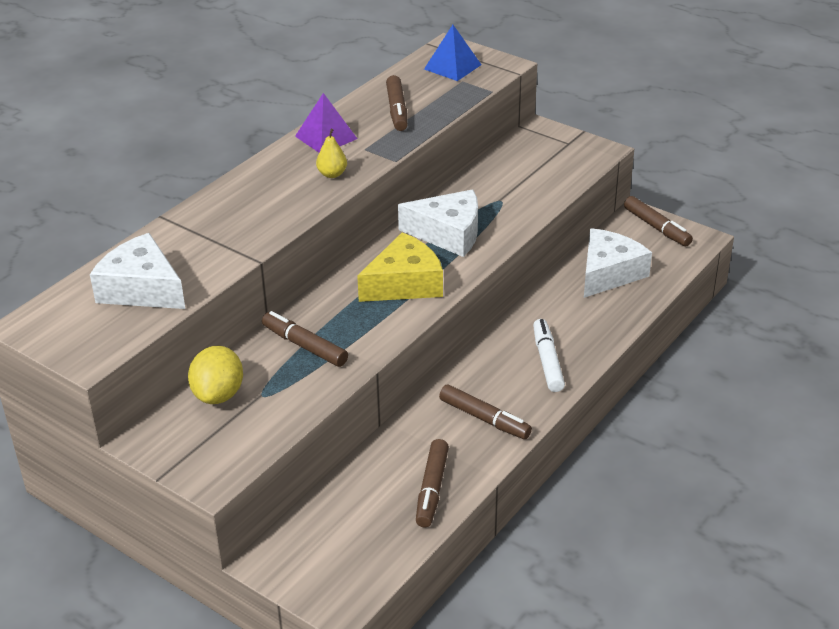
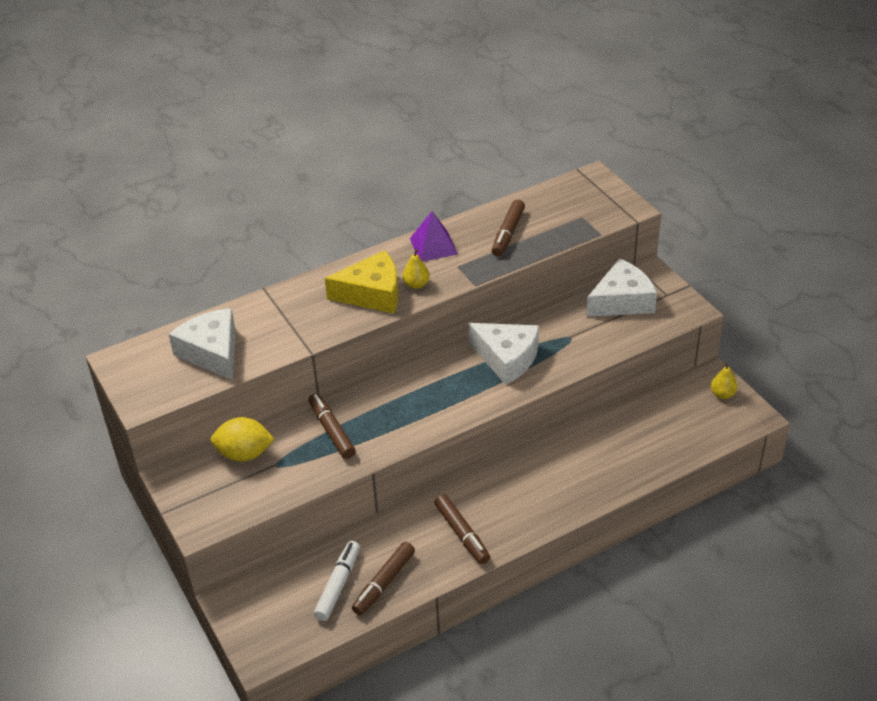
camera: 25 degrees right, 5 degrees up
(218, 394) = (244, 454): yellow lemon -> yellow lemon turned 60 degrees clockwise
(405, 283) = (442, 396): yellow cheese -> yellow cheese (372, 294)
(452, 67) = (583, 199): blue pyramid -> none
(547, 361) = (545, 497): white marker -> white marker (338, 585)
(608, 273) = (650, 428): white cheese -> white cheese (622, 301)
(656, 227) = (722, 394): brown marker -> yellow pear

